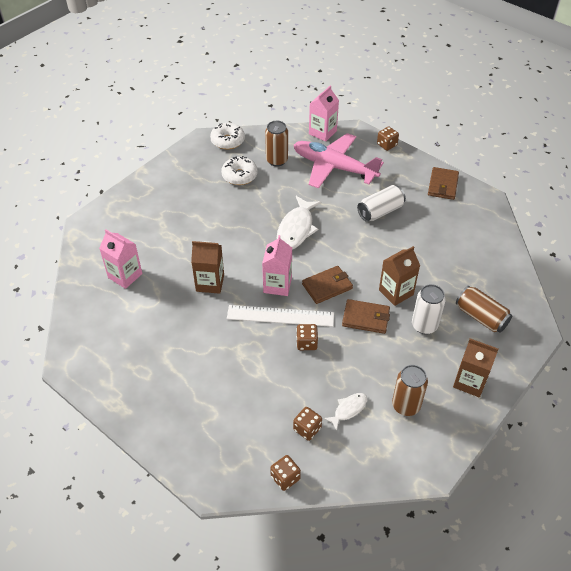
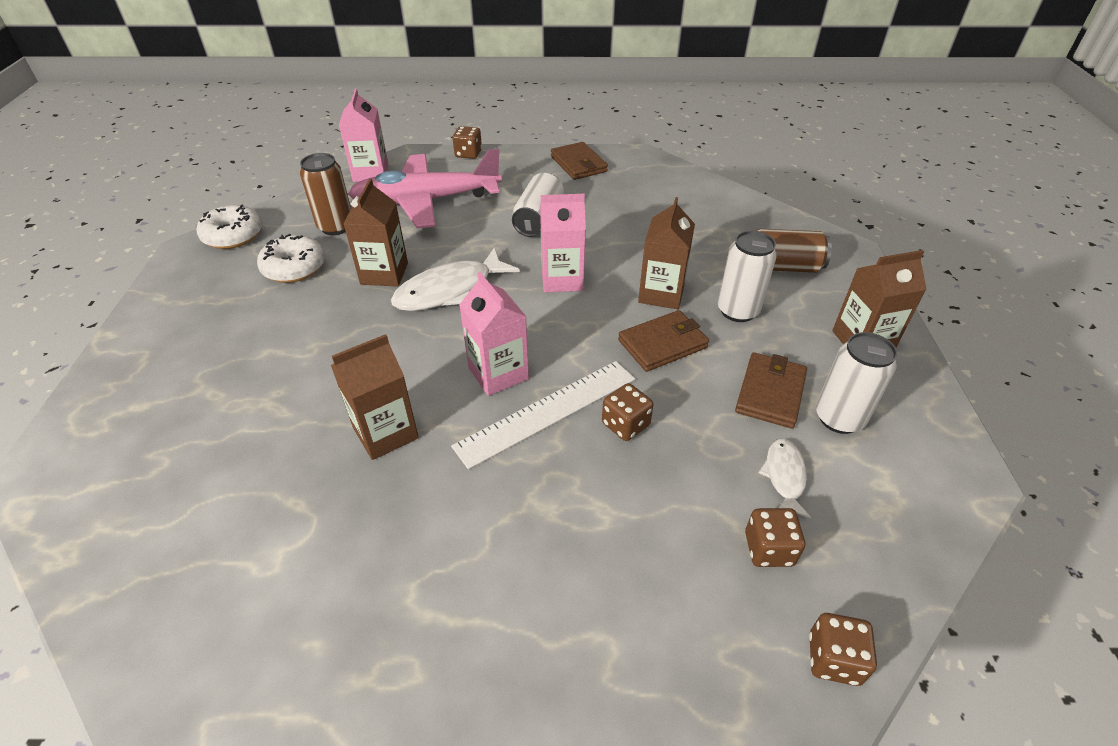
camera: 40 degrees left, 5 degrees down
(125, 275) = (204, 517): pink carton -> pink carton (562, 279)
(275, 202) = (384, 273): none -> brown carton
(296, 229) = (450, 290): white fish -> white fish turned 75 degrees clockwise
(327, 286) = (569, 335): brown wallet -> brown wallet (770, 393)
(406, 405) = (839, 418): brown can -> white can

